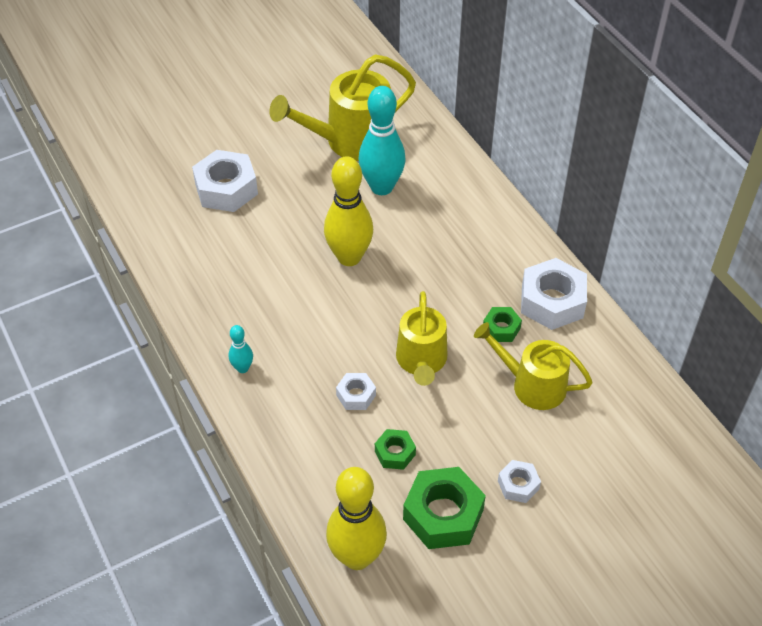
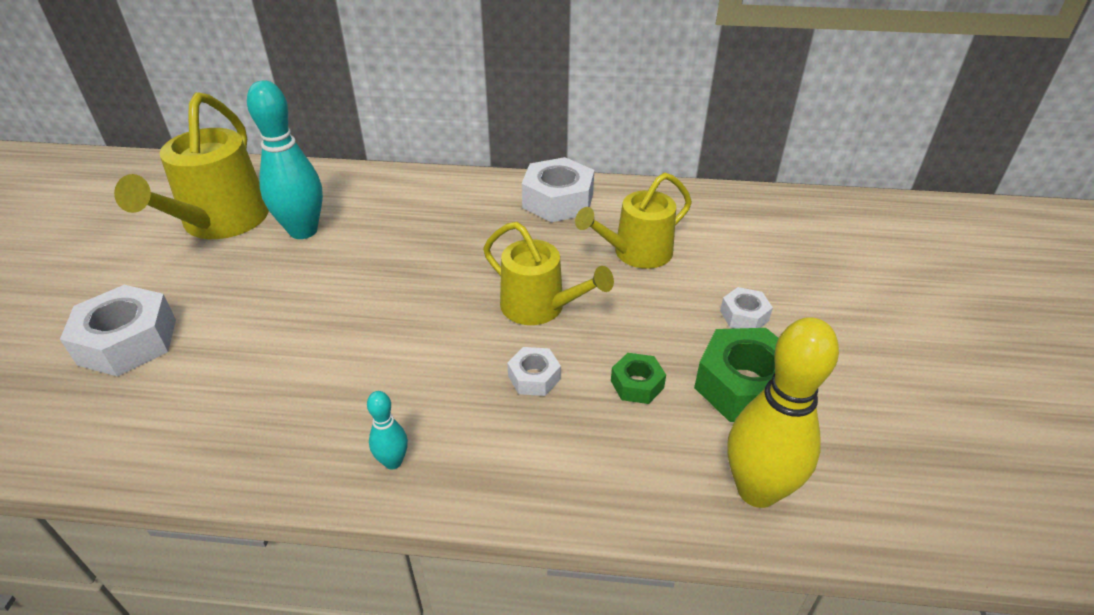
camera: 55 degrees left, 10 degrees down
(349, 257) = (354, 293): yellow bowling pin -> none
(501, 328) = (555, 240): green nut -> none

